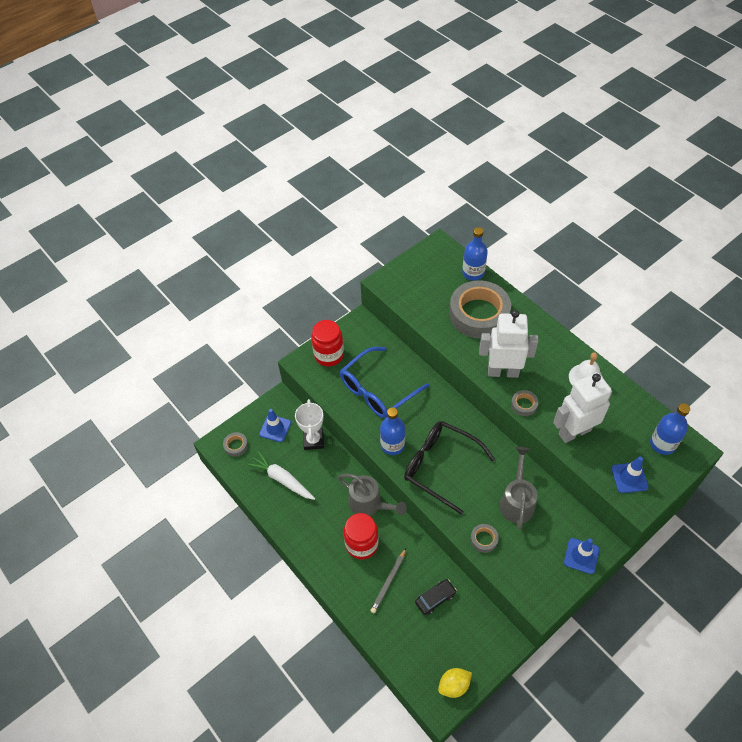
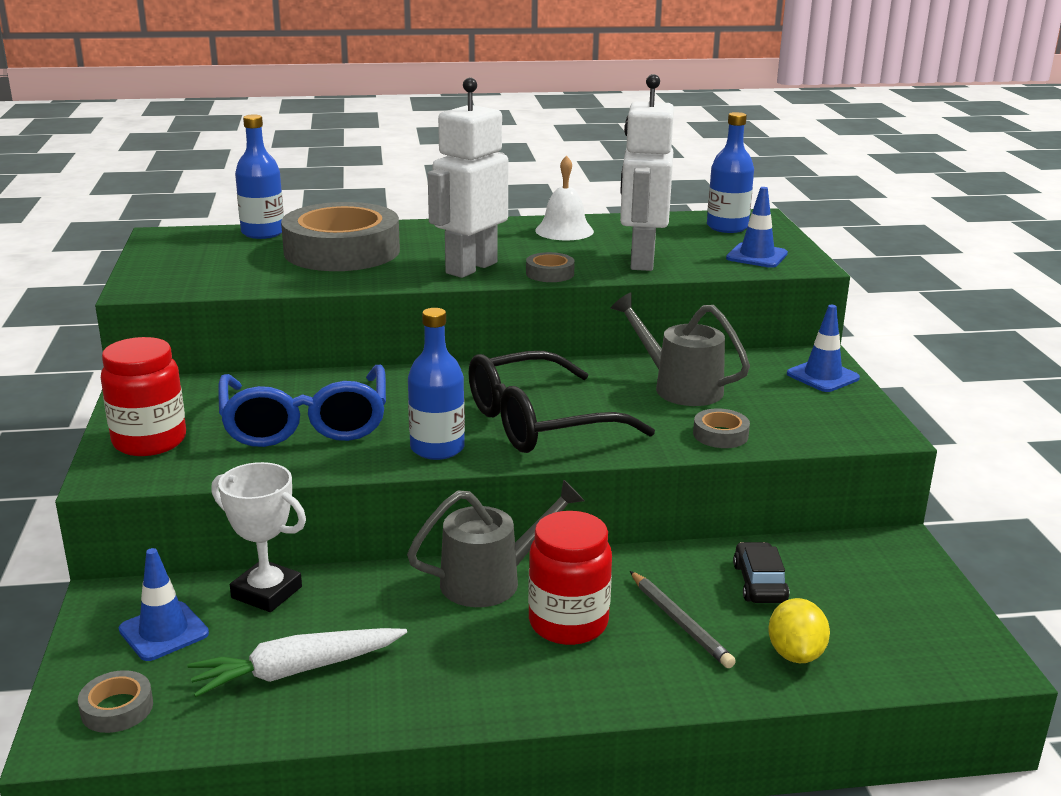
camera: 60 degrees left, 30 degrees down
(454, 685) = (950, 630): yellow lemon -> yellow lemon (795, 654)

